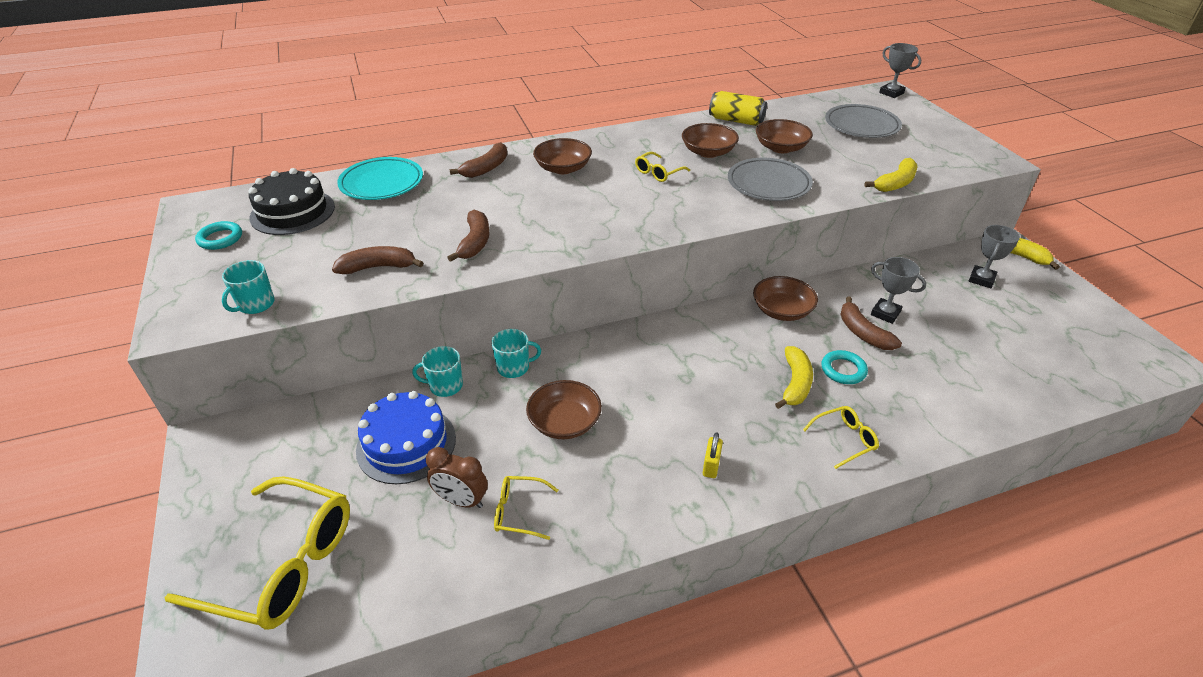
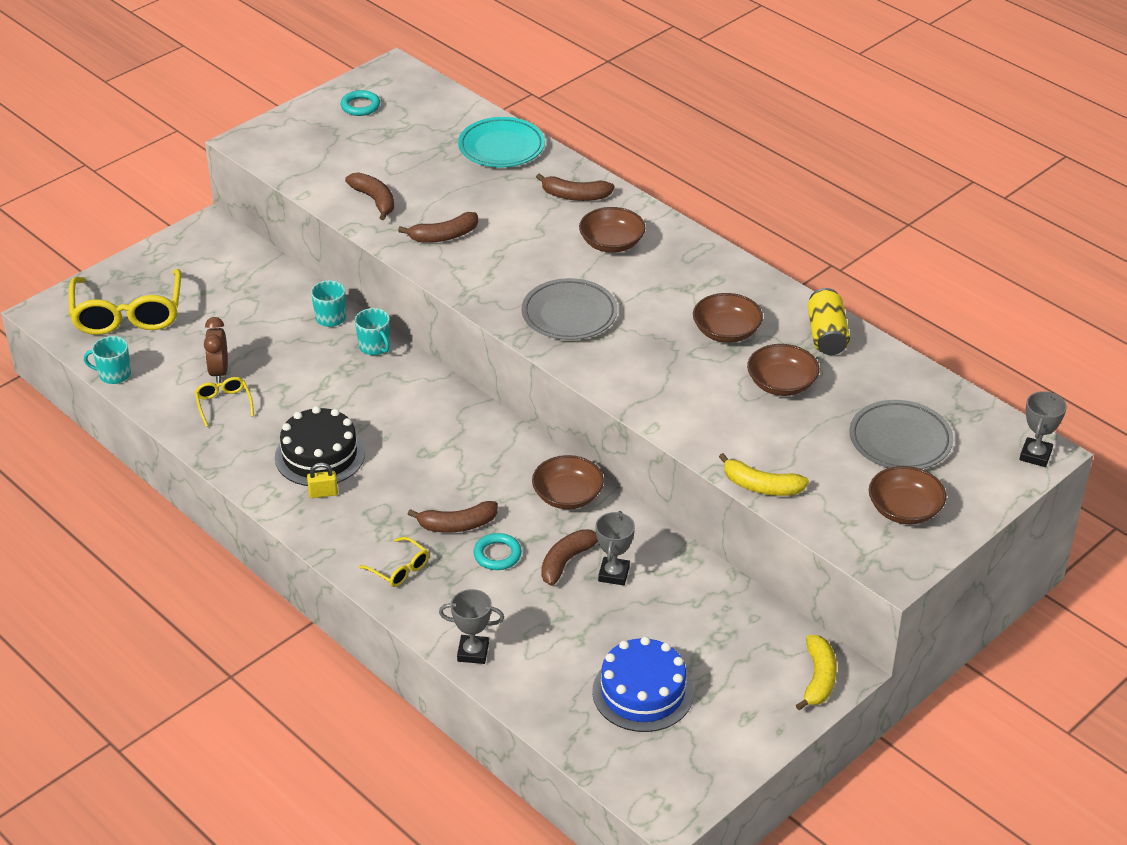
camera: 65 degrees right, 0 degrees up
(255, 304) = (292, 164): turquoise mug -> turquoise mug (114, 374)
(292, 212) = (421, 122): black cake -> black cake (320, 455)
(406, 444) = (257, 323): blue cake -> blue cake (643, 692)
(564, 422) = (326, 397): brown bowl -> brown bowl (904, 509)
(658, 172) = (651, 308): yellow glasses -> none
(768, 184) = (685, 390): grey plate -> grey plate (569, 314)
(795, 383) = (457, 525): yellow banana -> brown banana
(981, 279) = (738, 648): grey trophy -> grey trophy (473, 652)

